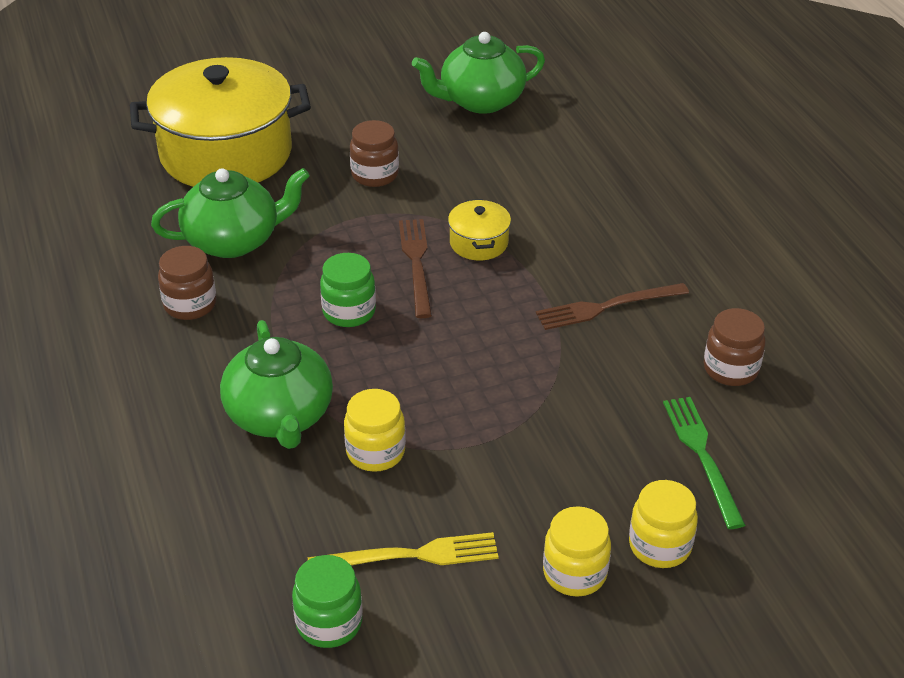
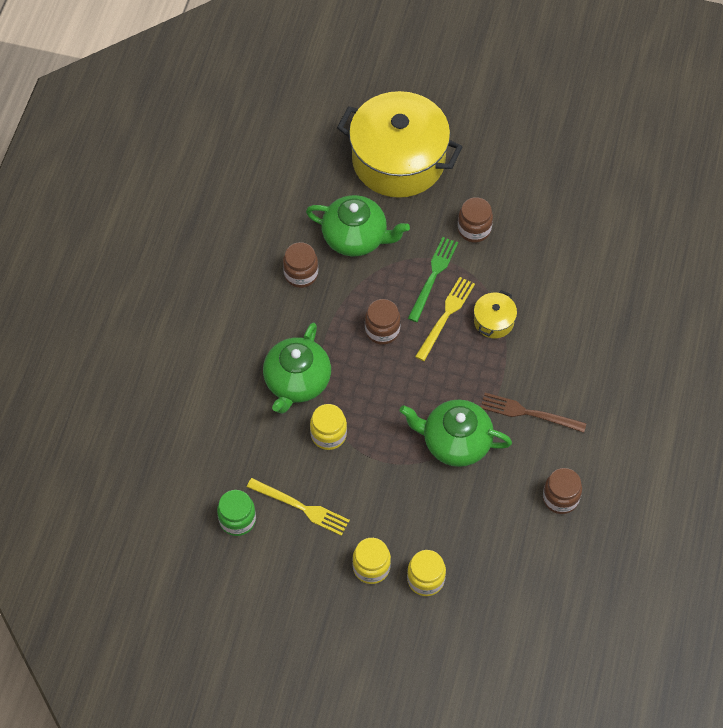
camera: 35 degrees right, 20 degrees up
(349, 312) = (382, 330): green jar -> brown jar
(416, 263) = (446, 316): brown fork -> yellow fork
(480, 101) = (589, 200): green teapot -> green teapot (455, 442)
(702, 456) = (494, 542): green fork -> green fork (433, 276)

